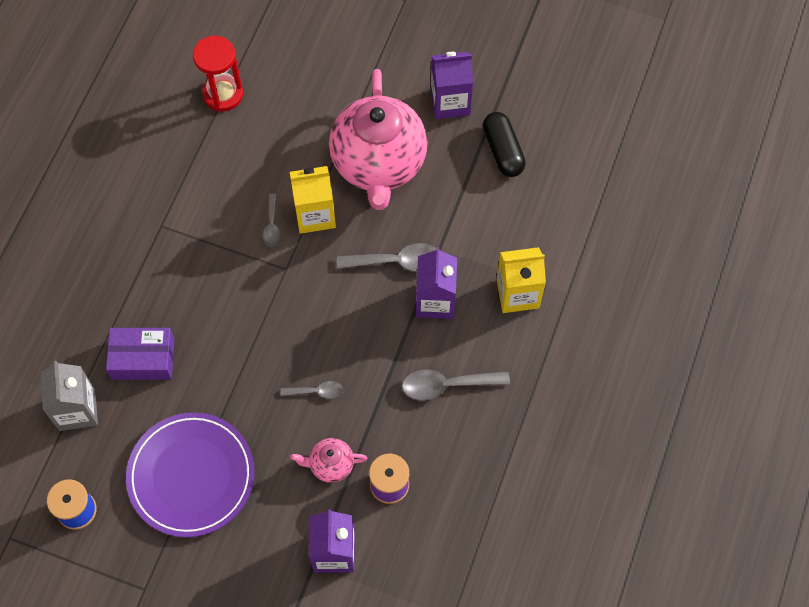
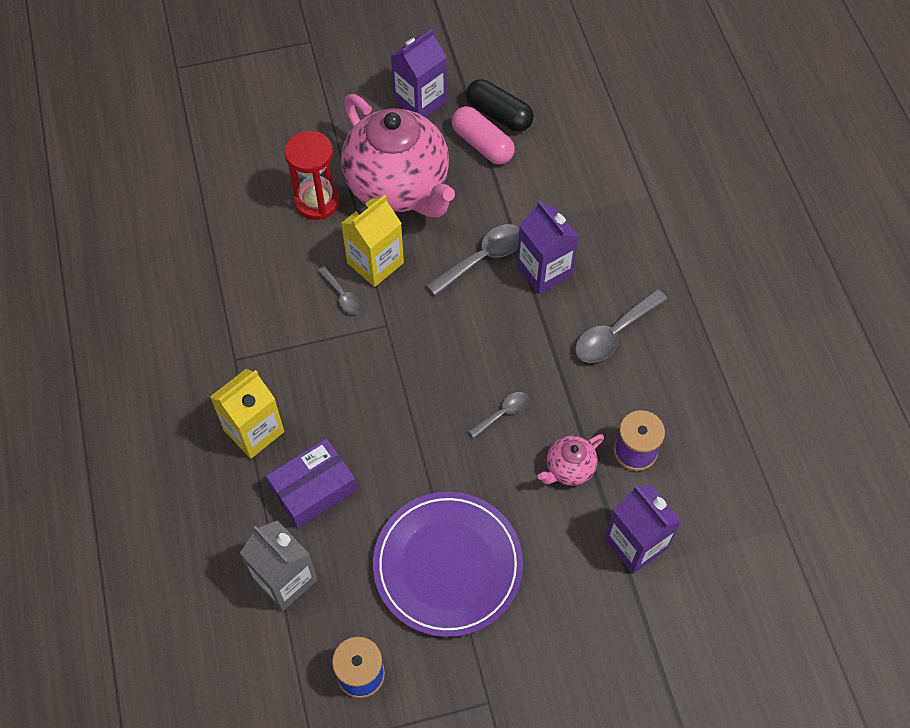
camera: 35 degrees left, 5 degrees down
(223, 94) = (203, 210): red hourglass -> red hourglass (317, 201)
(470, 168) = (482, 144): none -> pink capsule
(517, 293) = (609, 221): yellow carton -> yellow carton (254, 431)

